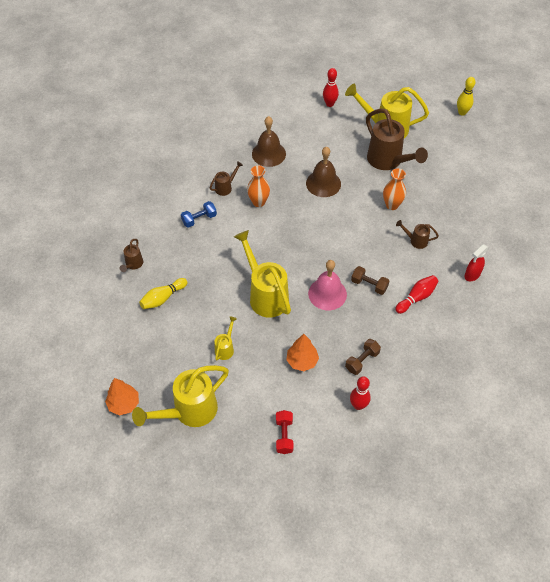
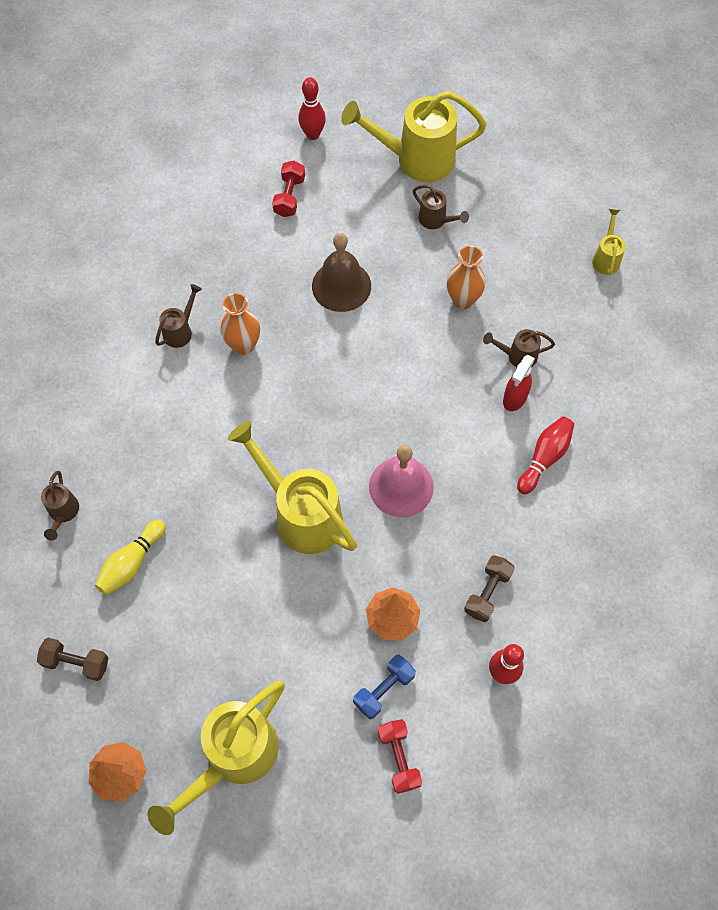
camera: 15 degrees left, 10 degrees up
(199, 219) = (152, 401): blue dumbbell -> blue dumbbell (384, 689)
(225, 348) = (261, 628): yellow watering can -> yellow watering can (606, 258)
(268, 154) = (236, 251): brown bell -> none
(307, 132) = (289, 196): none -> red dumbbell
(369, 285) = (464, 454): brown dumbbell -> brown dumbbell (76, 662)
(388, 161) = (436, 220): brown watering can -> brown watering can, size x0.47
(462, 112) = (532, 104): yellow bowling pin -> none
(472, 275) = (620, 396): red spray bottle -> red spray bottle (514, 398)

